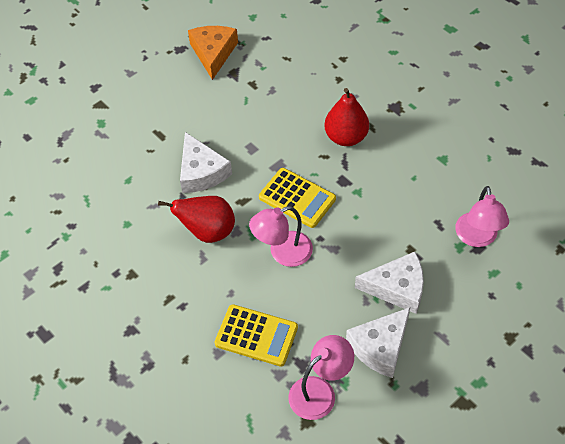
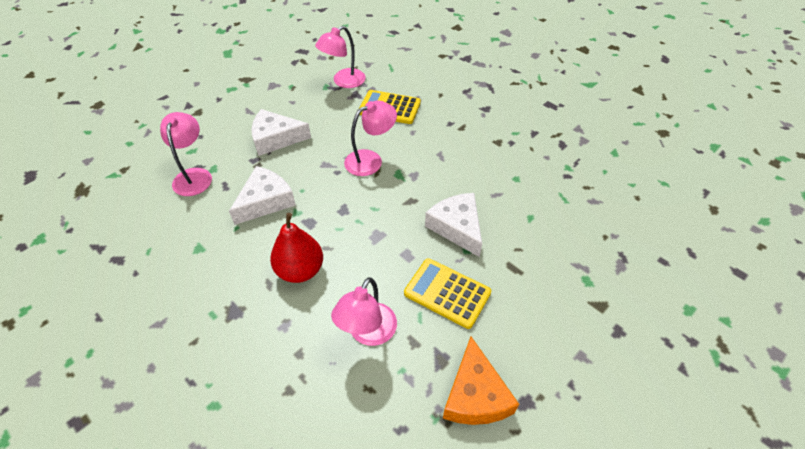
camera: 175 degrees right, 5 degrees down
(208, 232) = (439, 174): red pear -> none
(287, 90) = (368, 333): none -> pink lamp
(297, 198) = (357, 204): yellow calculator -> yellow calculator (447, 293)
(380, 347) = (297, 104): white cheese -> white cheese (265, 201)

